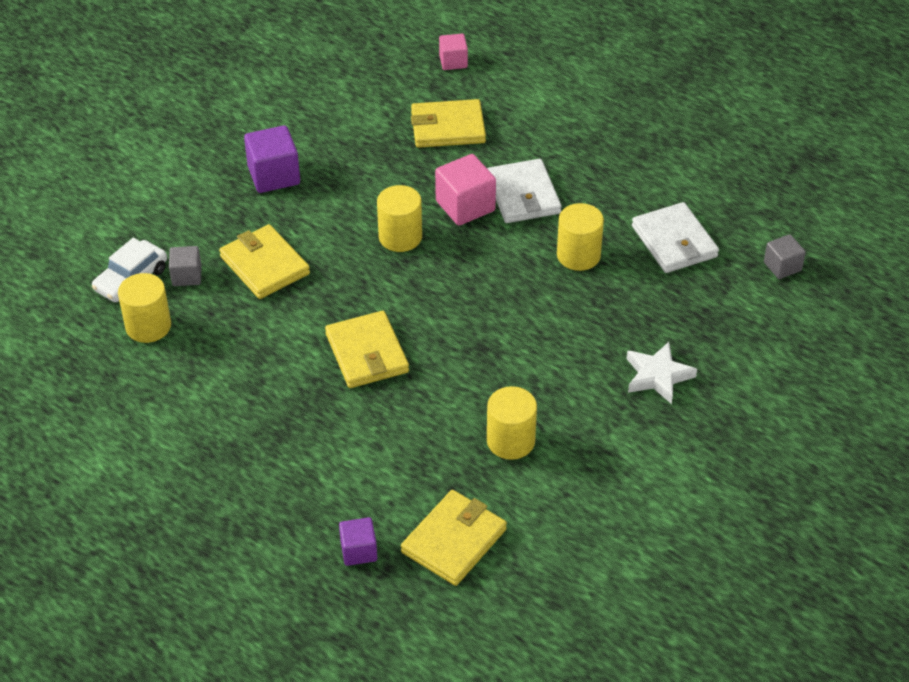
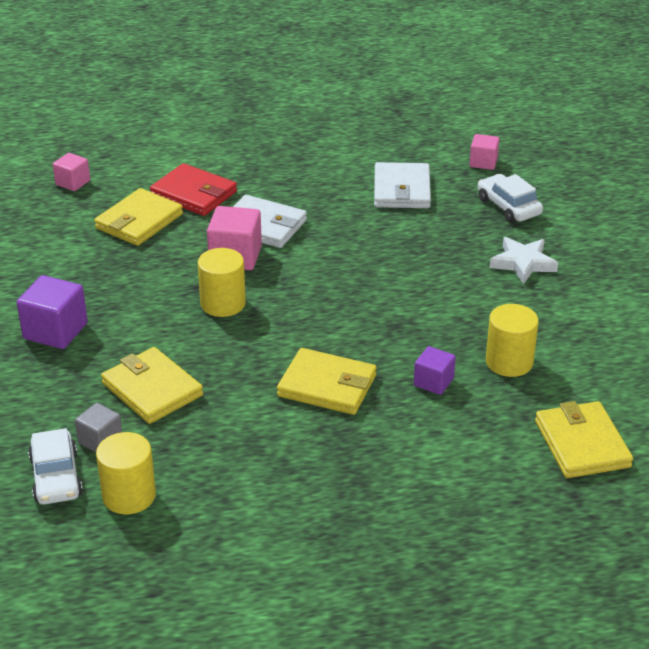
camera: 50 degrees left, 10 degrees down
(265, 265) = (152, 389): yellow wallet -> yellow wallet turned 45 degrees clockwise
(358, 551) = (540, 502): purple cube -> purple cube (433, 382)
(518, 131) = (193, 194): none -> red wallet
(578, 255) = (359, 234): yellow cylinder -> none
(674, 241) = (401, 190): white wallet -> white wallet turned 75 degrees clockwise
(732, 321) = (508, 207): none -> white car
(782, 266) = (483, 162): grey cube -> pink cube

